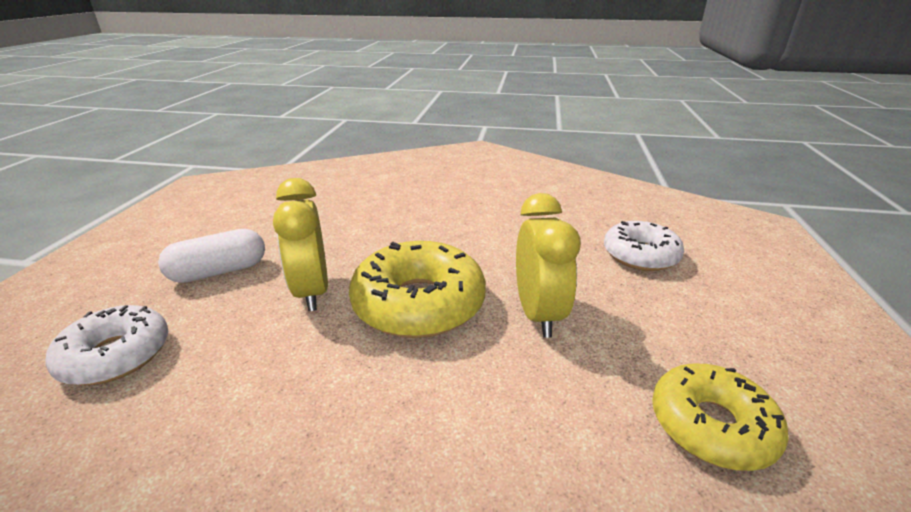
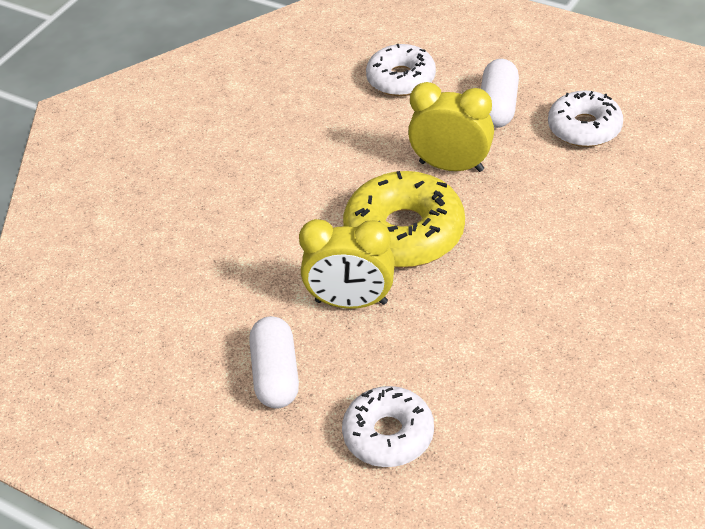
camera: 65 degrees left, 15 degrees up
(667, 329) = (498, 106): none -> white capsule
(711, 426) = (584, 128): yellow donut -> white donut

